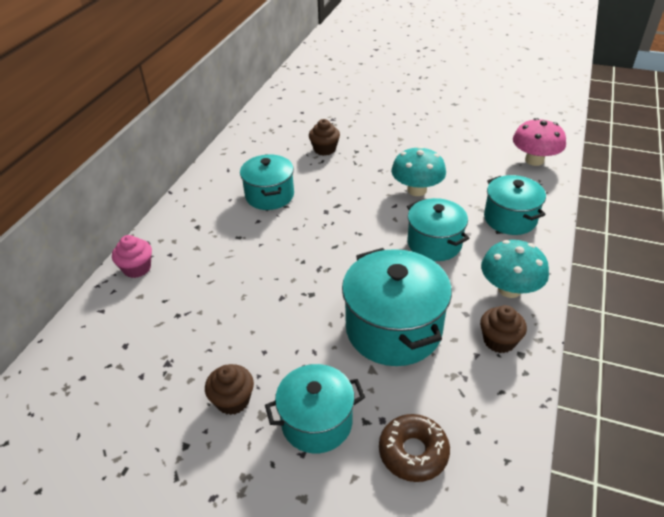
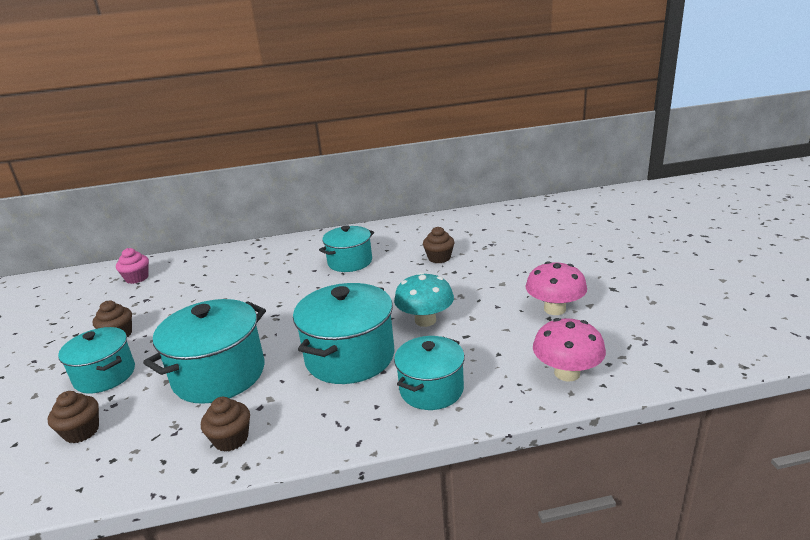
camera: 60 degrees right, 15 degrees down
(137, 268) = (231, 253): pink cupcake -> pink cupcake (137, 278)
(413, 452) = (82, 431): brown donut -> brown cupcake
(434, 243) = (350, 357): turquoise pot -> turquoise pot, size x1.54
(457, 133) = (554, 309): none -> pink mushroom
(509, 289) = (311, 423): turquoise mushroom -> none

